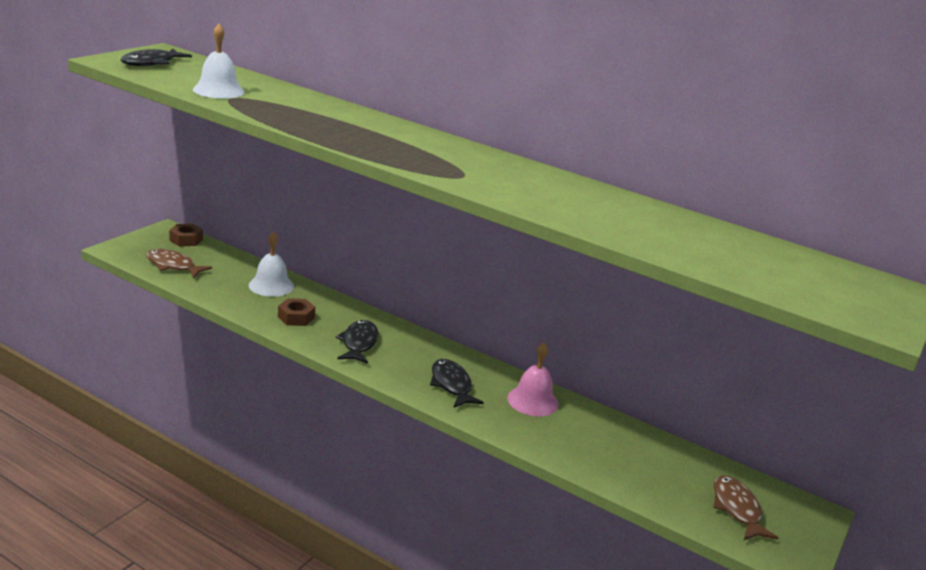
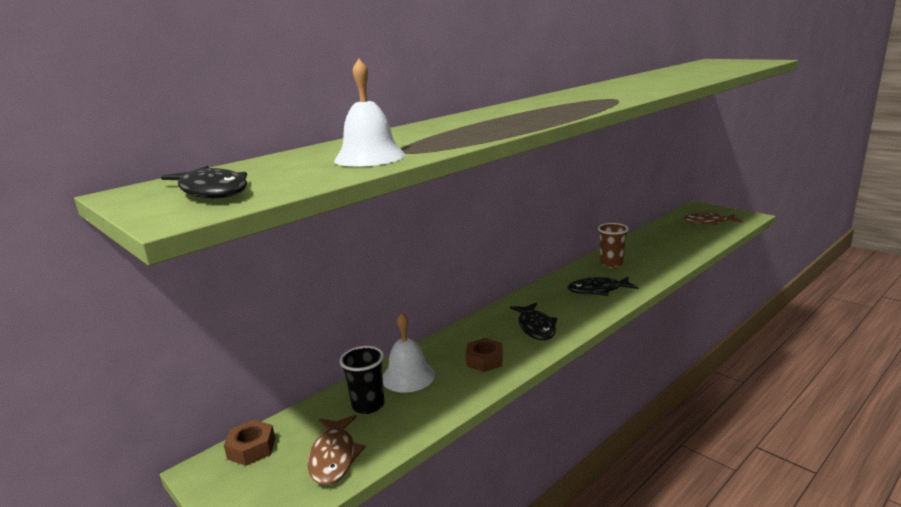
camera: 70 degrees left, 5 degrees down
(173, 266) = (334, 457): brown fish -> brown fish turned 45 degrees counterclockwise
(232, 273) = (368, 405): none -> black cup
(359, 343) = (535, 327): black fish -> black fish turned 120 degrees counterclockwise
(533, 401) = (611, 264): pink bell -> brown cup

